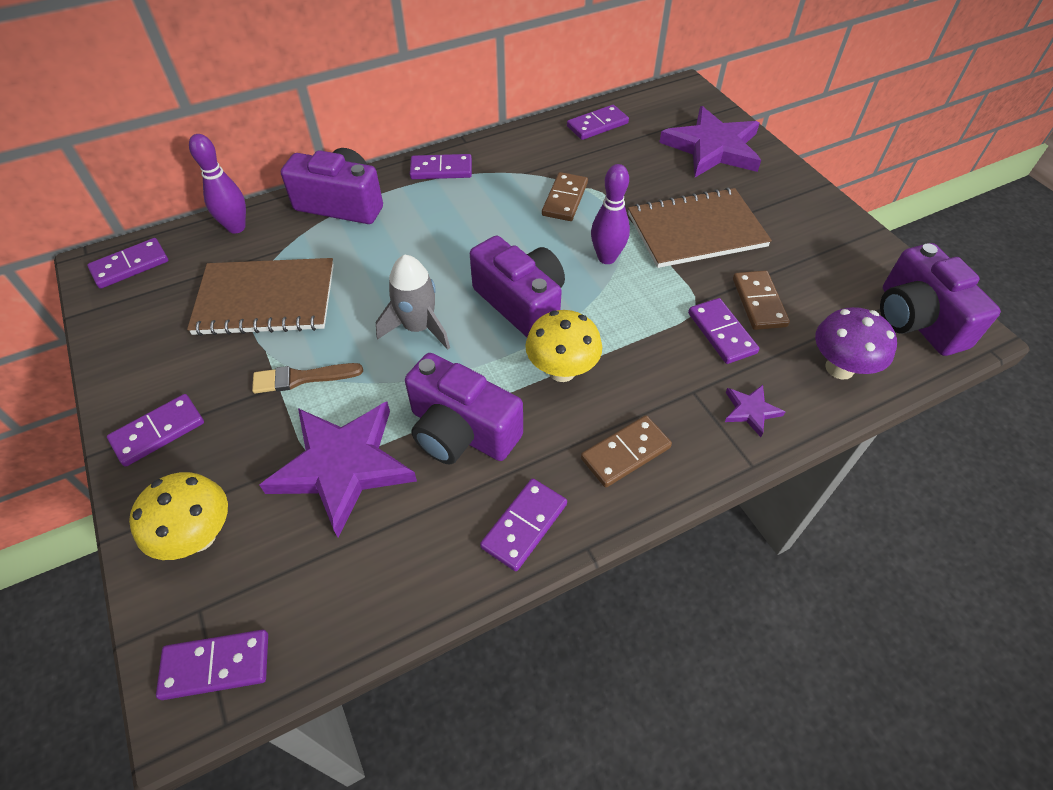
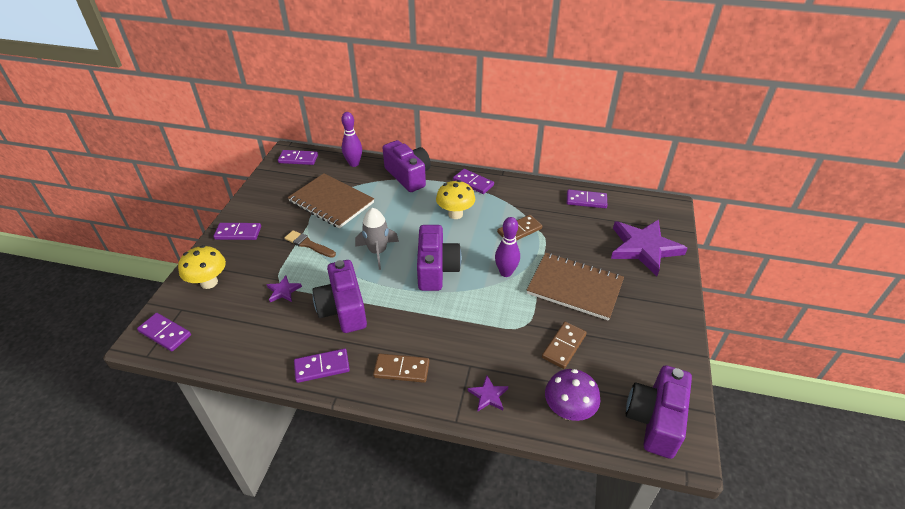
camera: 40 degrees right, 10 degrees down
(343, 466) = (283, 291): purple star -> purple star, size x0.43
(562, 370) = (418, 312): yellow mushroom -> yellow mushroom (455, 214)
(721, 333) = (521, 348): purple domino -> none

